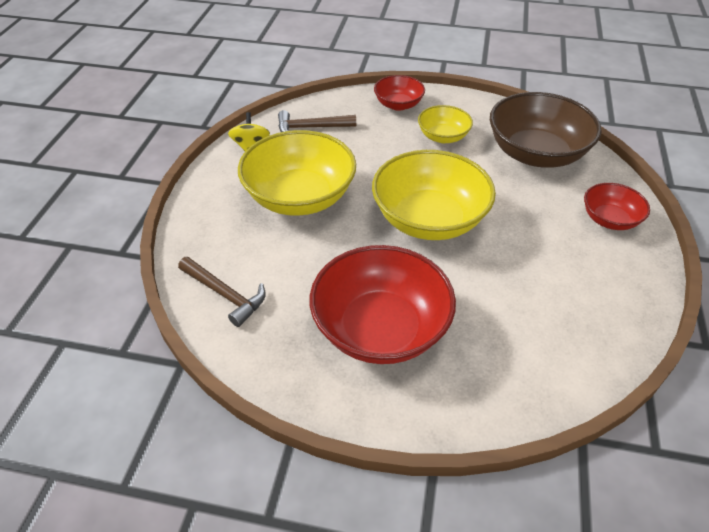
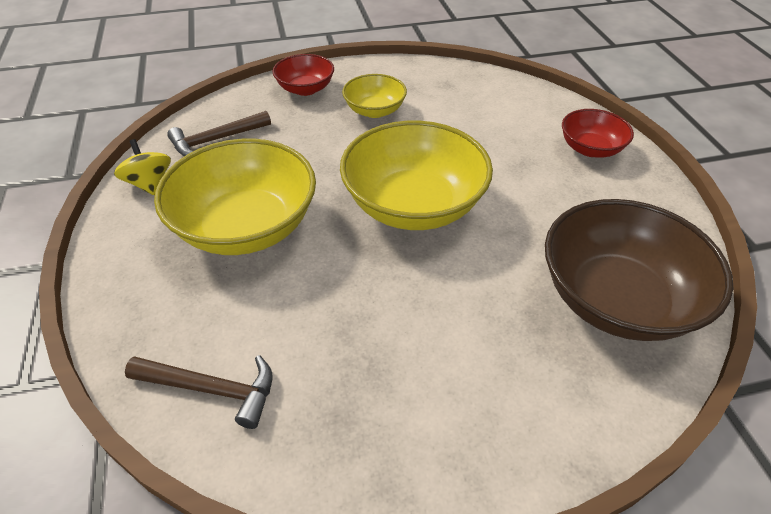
camera: 25 degrees left, 0 degrees up
(380, 328) = (436, 356): red bowl -> none
(536, 154) = (480, 103): brown bowl -> brown bowl (617, 299)

